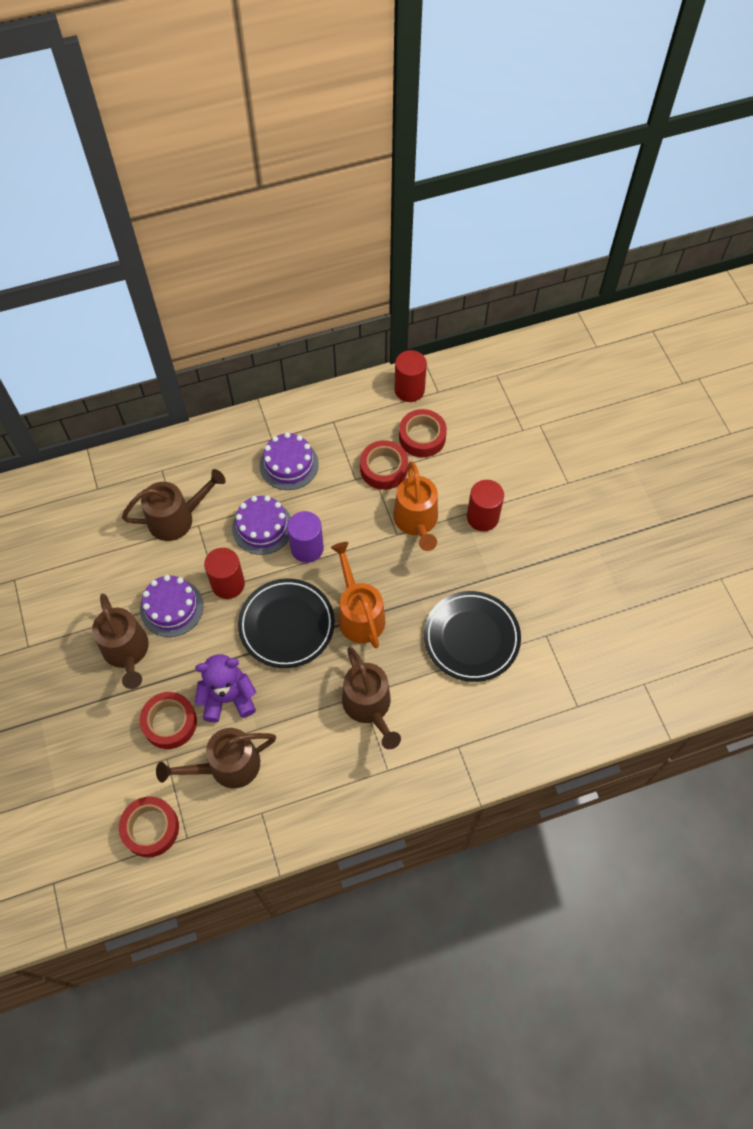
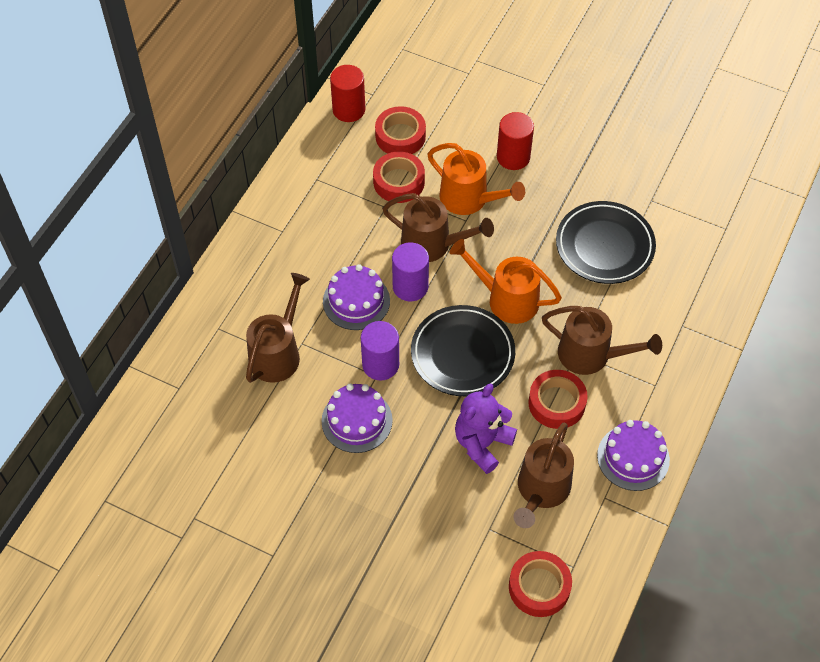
camera: 45 degrees left, 5 degrees down
(127, 652) = (362, 484): brown watering can -> brown watering can (433, 244)
(170, 723) = (460, 502): red tape -> red tape (556, 403)
(228, 584) = (380, 364): red cylinder -> purple cylinder
(289, 464) = (320, 238): purple cake -> purple cake (633, 457)

